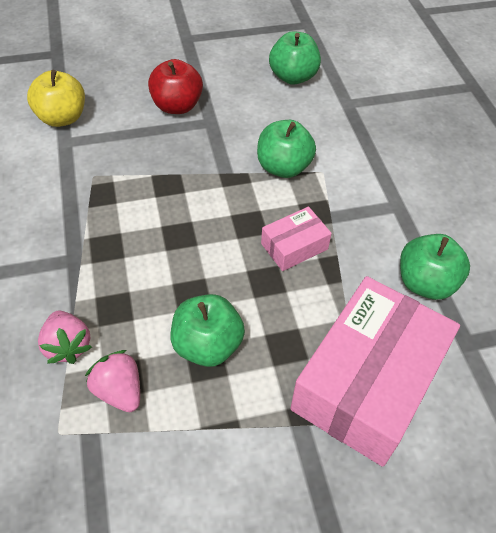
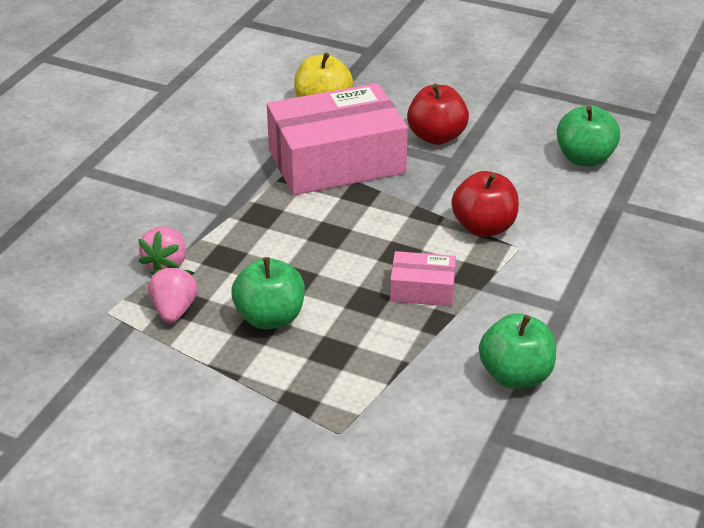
camera: 40 degrees right, 15 degrees down
(283, 167) = (484, 227): green apple -> red apple
(367, 382) = (373, 411): pink box -> pink box (336, 161)

